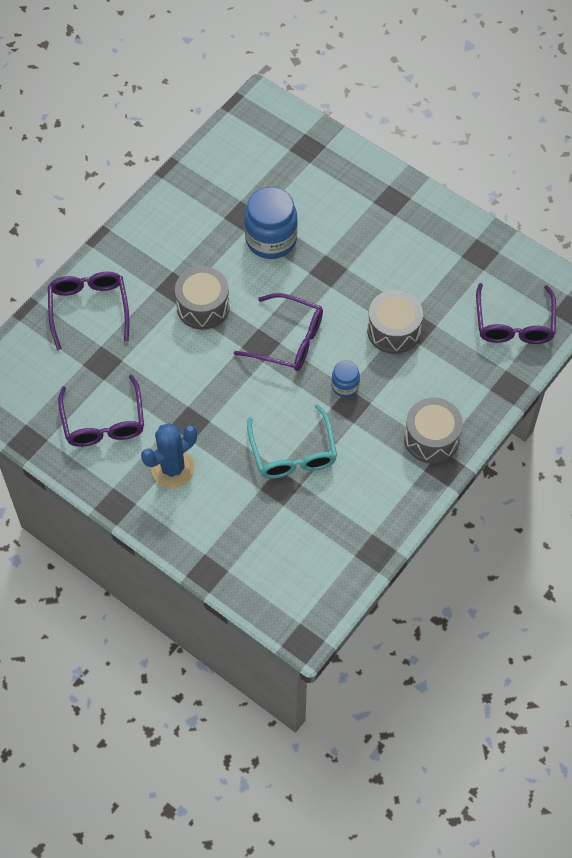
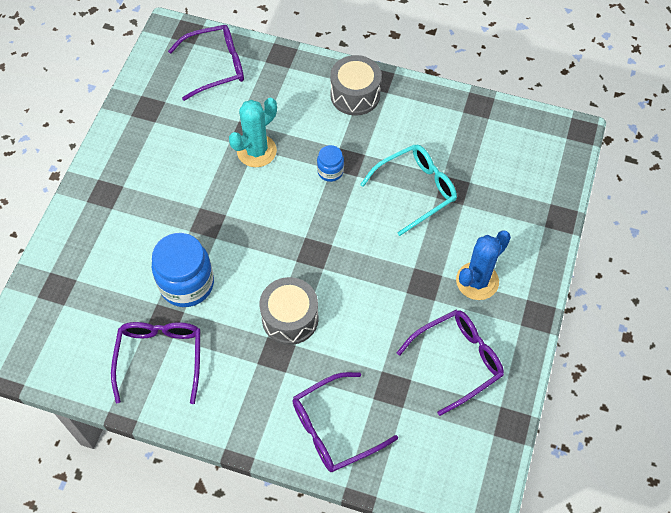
camera: 110 degrees left, 0 degrees up
(172, 468) = (477, 281): blue cactus -> blue cactus turned 75 degrees counterclockwise
(288, 340) = (299, 231): purple glasses -> purple glasses (160, 358)
(393, 331) = (256, 151): grey drum -> turquoise cactus

